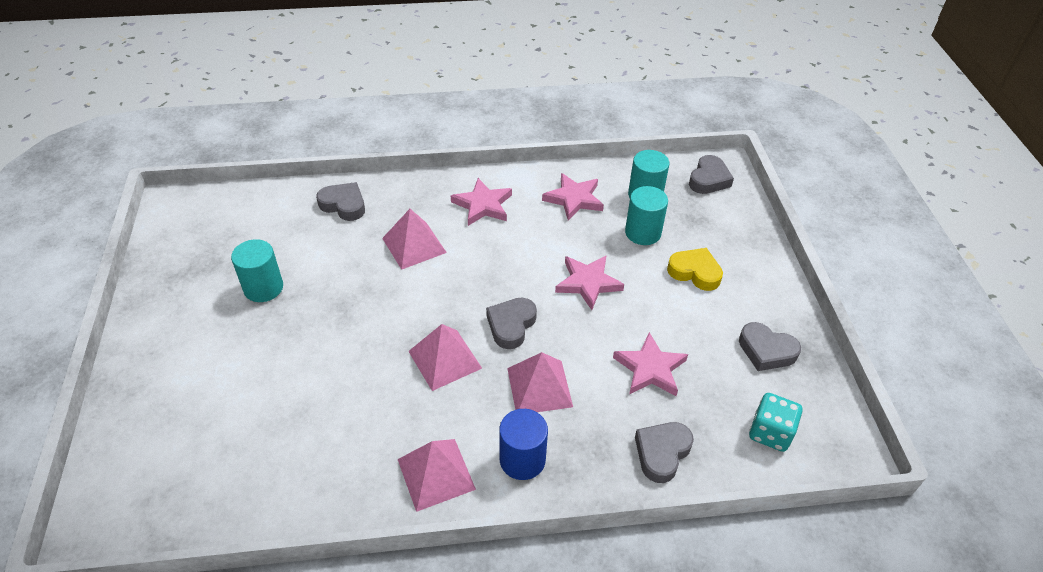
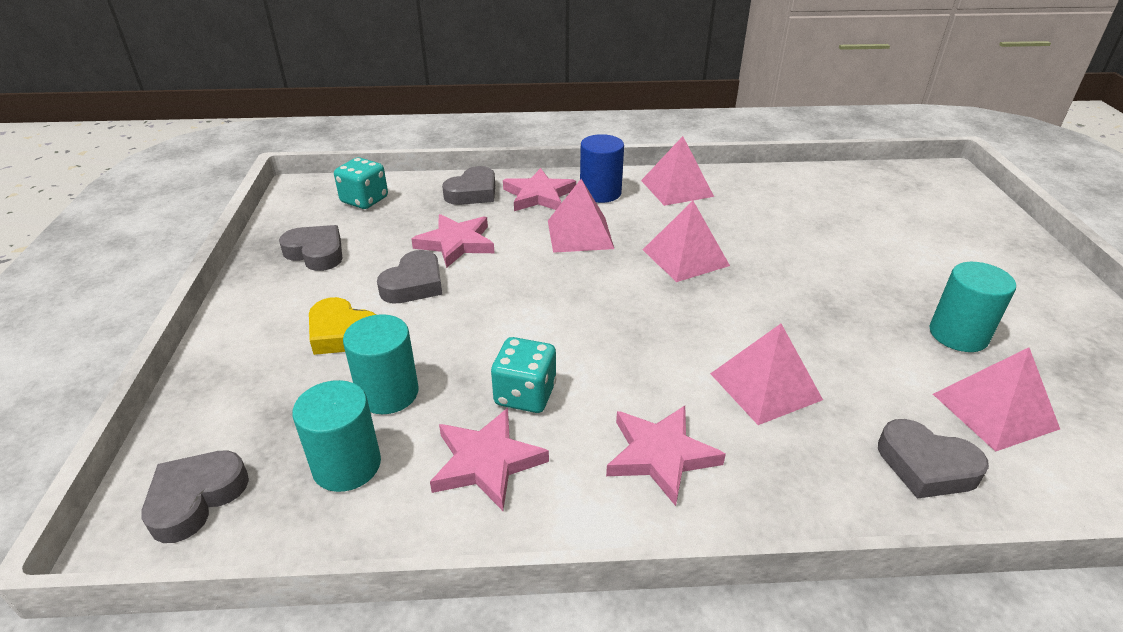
camera: 175 degrees left, 10 degrees down
(283, 235) = (994, 411): none -> pink pyramid
(511, 325) = (609, 284): grey heart -> grey heart (414, 284)
(561, 235) = (525, 394): none -> turquoise dice
(588, 283) = (500, 325): pink star -> pink star (539, 195)

